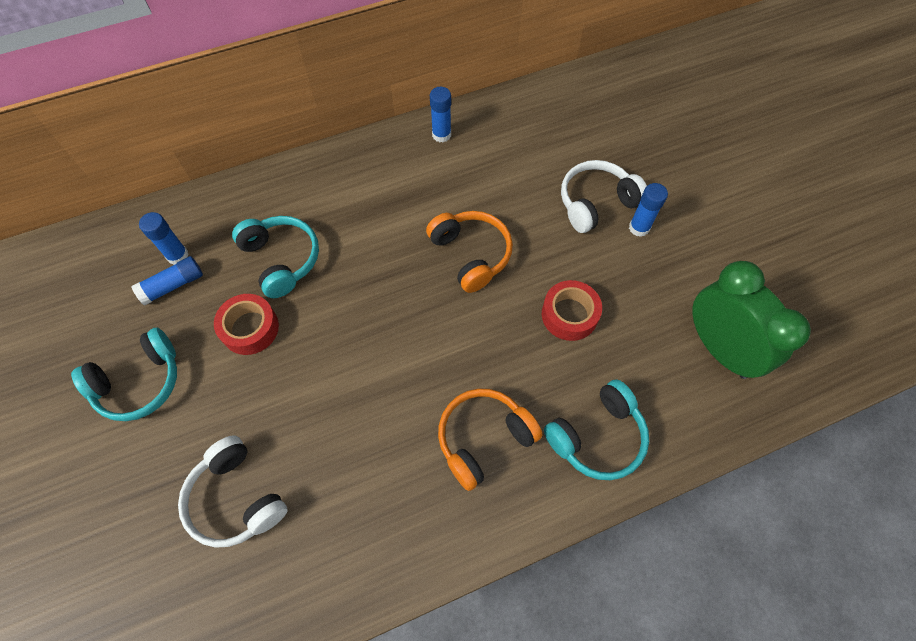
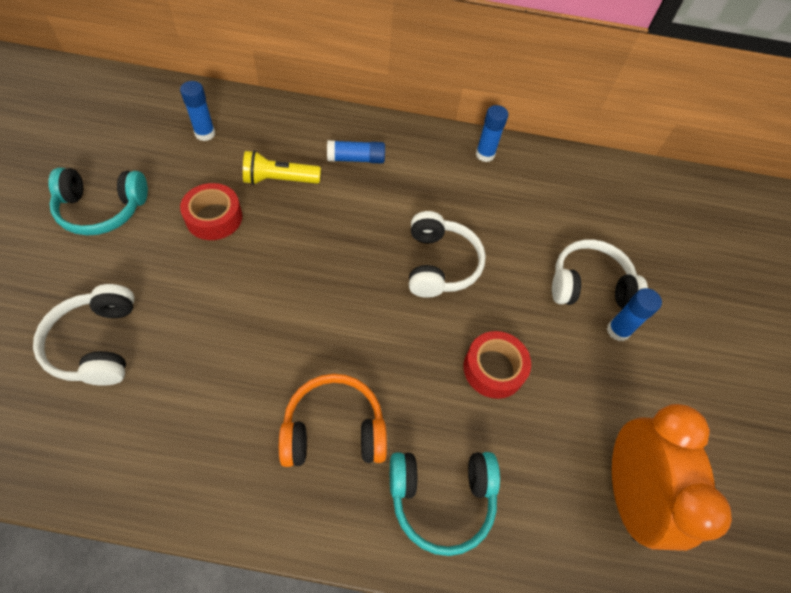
camera: 25 degrees right, 5 degrees down
(173, 285) = (184, 153): blue glue stick -> blue glue stick (356, 159)
(281, 260) = (279, 180): turquoise headphones -> yellow flashlight
(471, 254) = (440, 264): orange headphones -> white headphones
(719, 348) = (627, 494): green clock -> orange clock

